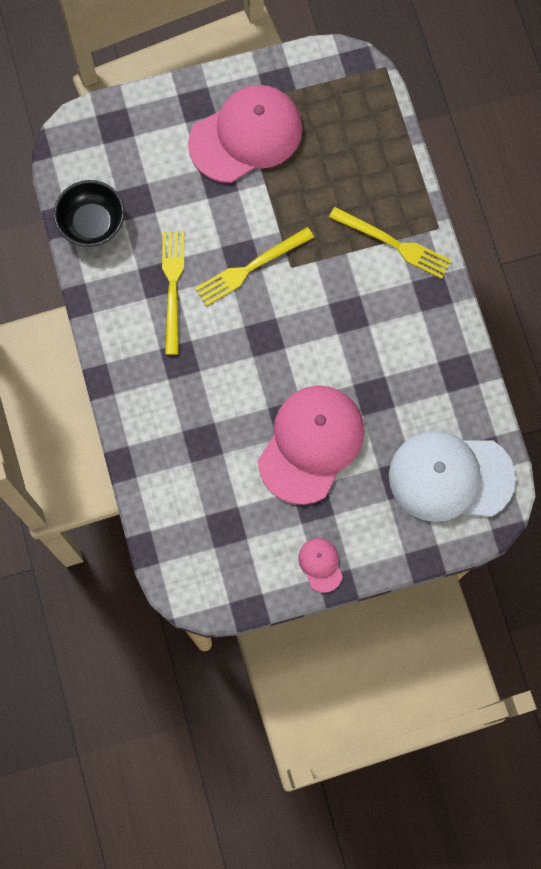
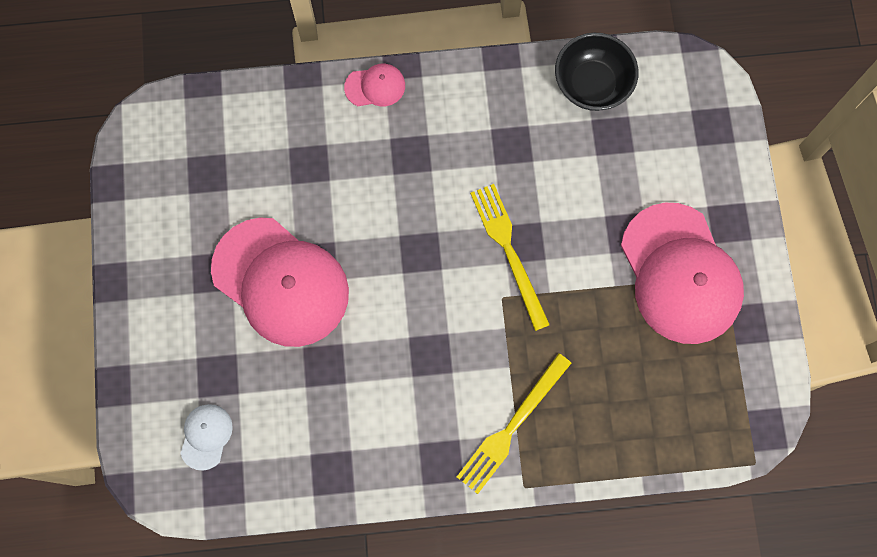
camera: 100 degrees right, 0 degrees up
(172, 287) = (499, 160): yellow fork -> none
(320, 564) = (140, 268): pink cap -> pink cap (375, 86)
(450, 477) = (206, 436): white cap -> white cap, size x0.43

